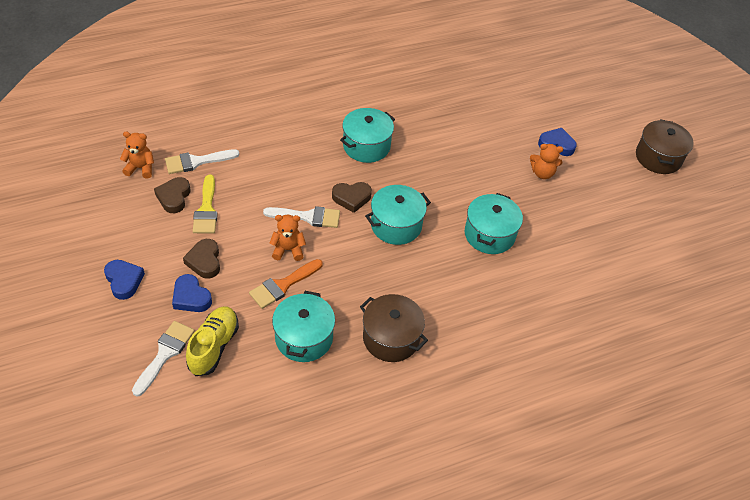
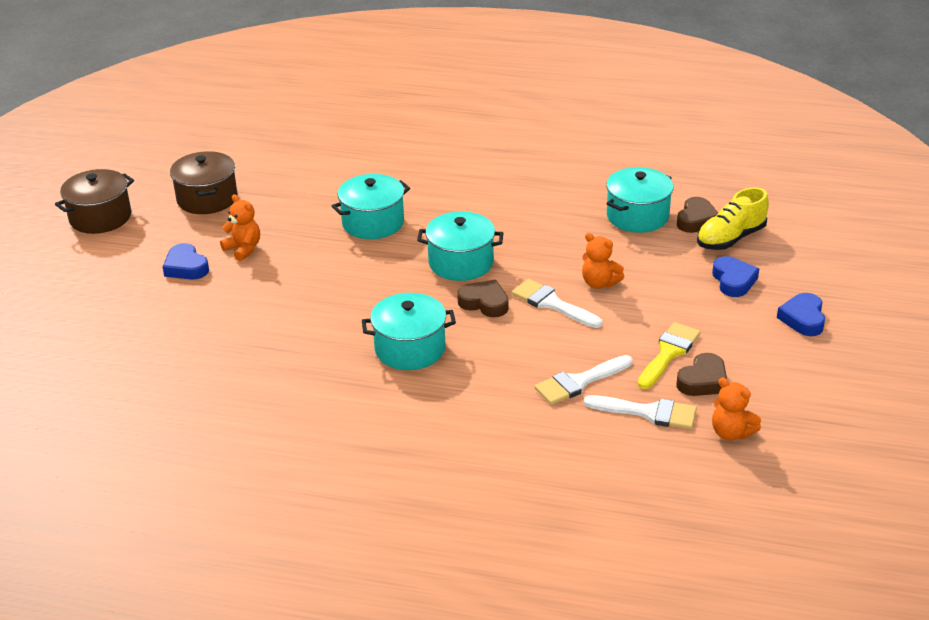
camera: 140 degrees left, 15 degrees down
(165, 354) = (782, 249): white brush -> white brush (579, 382)
(204, 261) = (701, 305): brown heart -> brown heart (696, 220)
(283, 285) = (628, 257): orange brush -> none
(391, 338) = (555, 190): brown pot -> brown pot (207, 199)

